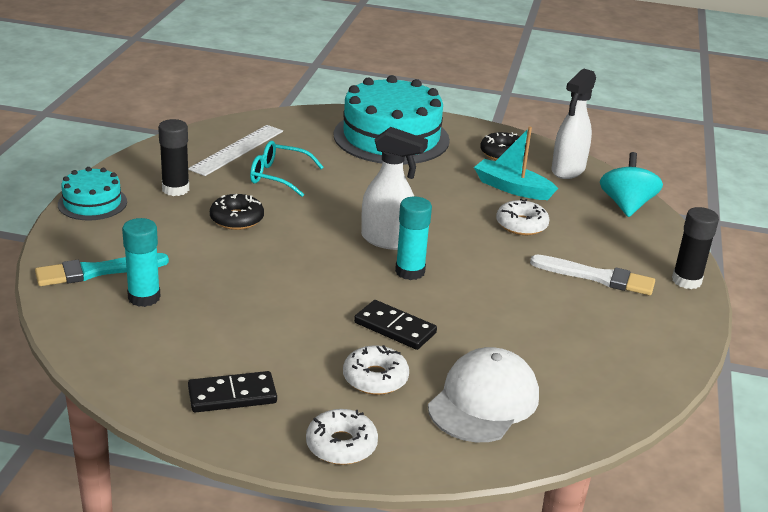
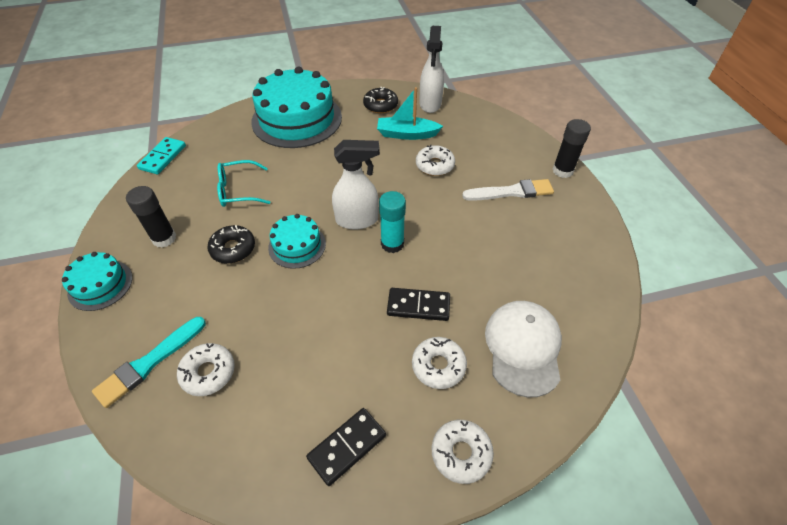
camera: 25 degrees left, 20 degrees up
(144, 297) = (208, 372): turquoise glue stick -> white donut
(221, 127) = (163, 157): none -> turquoise domino
(237, 150) = (190, 176): white ruler -> none
(304, 238) = (297, 245): none -> turquoise cake
(626, 205) = (485, 120): turquoise spinning top -> none

